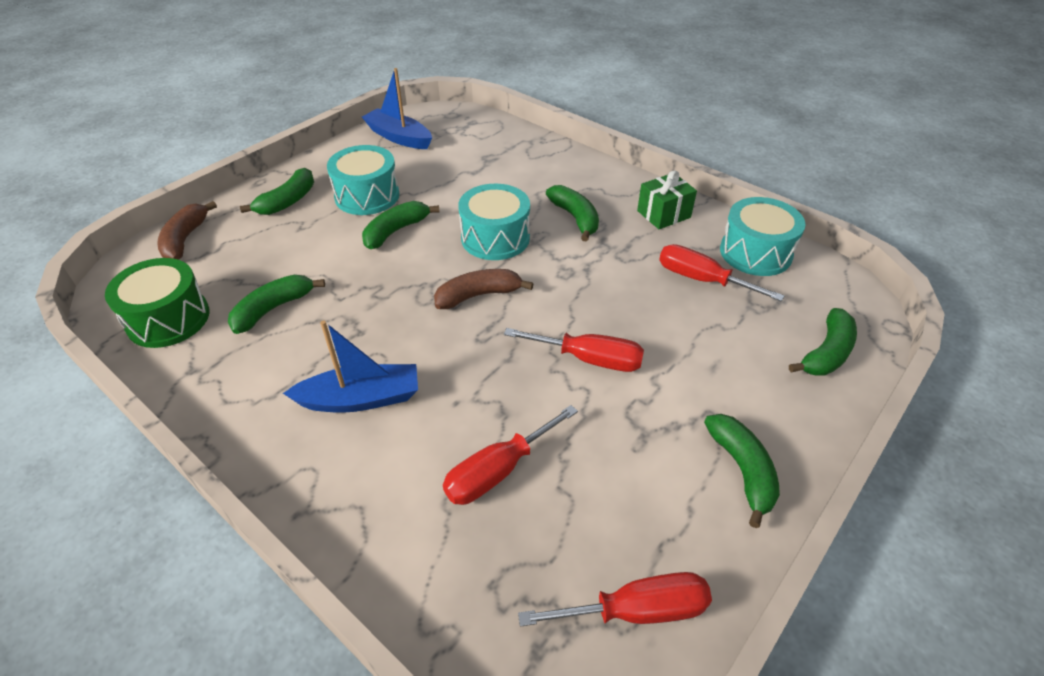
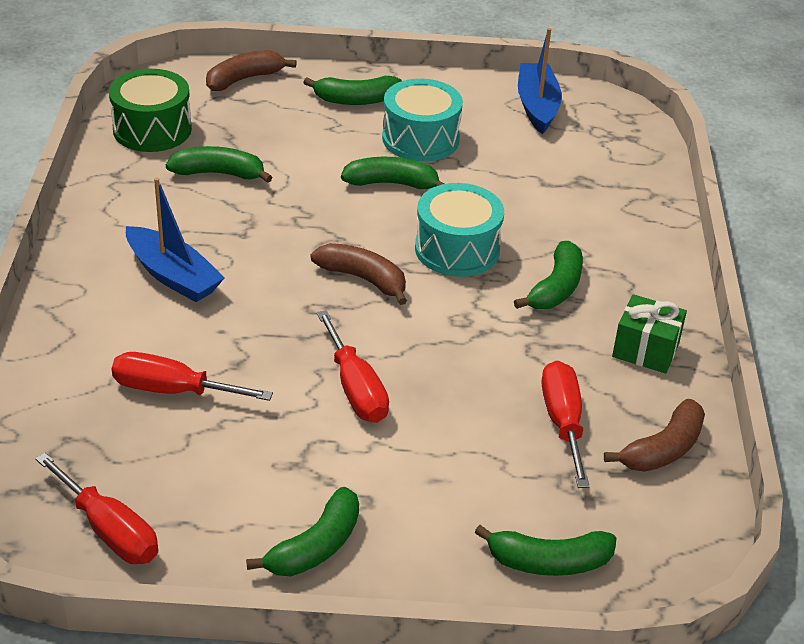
camera: 50 degrees right, 5 degrees down
(755, 252) = (663, 449): turquoise drum -> brown banana

